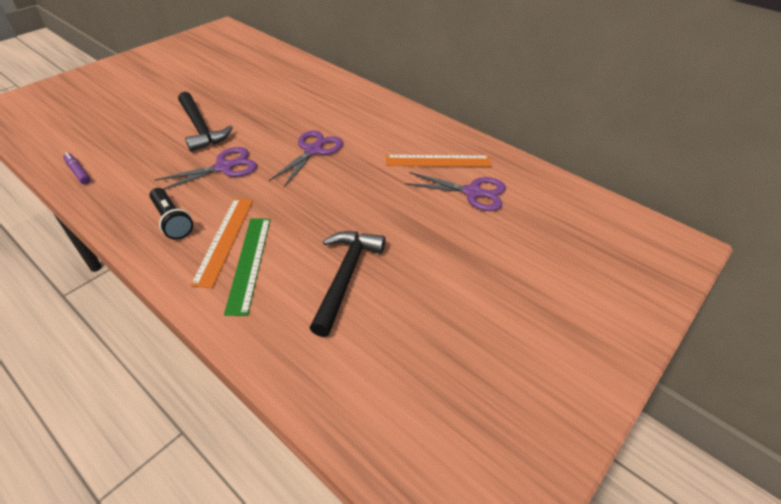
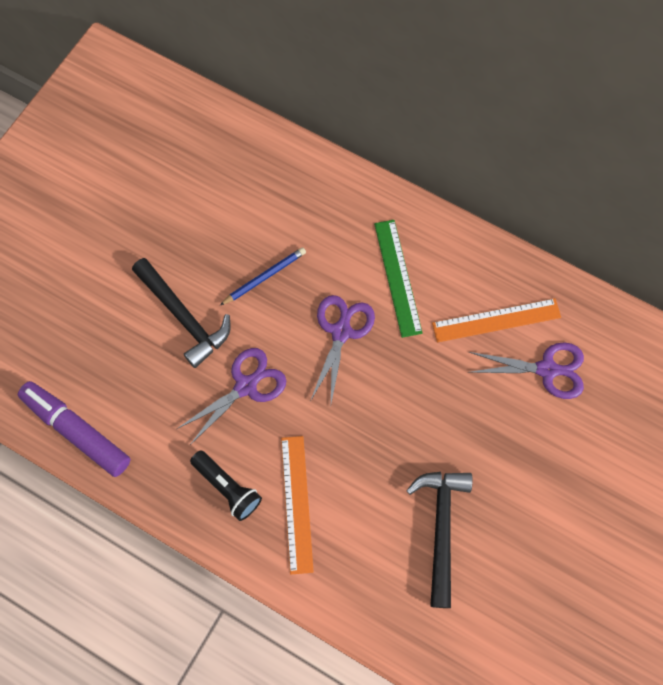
camera: 10 degrees left, 25 degrees up
(78, 172) = (77, 431): purple marker -> purple marker, size x2.08
(249, 263) = (336, 531): green ruler -> green ruler (397, 277)
(270, 118) = (264, 277): none -> blue pencil

